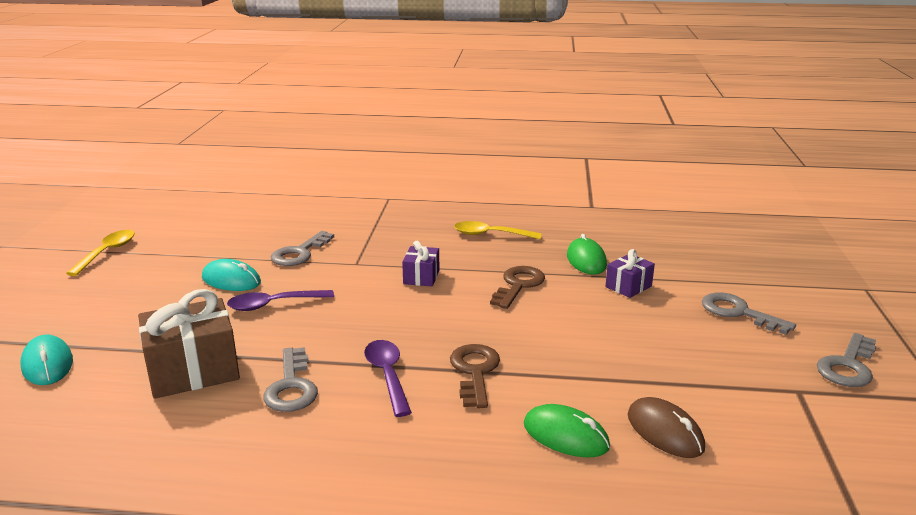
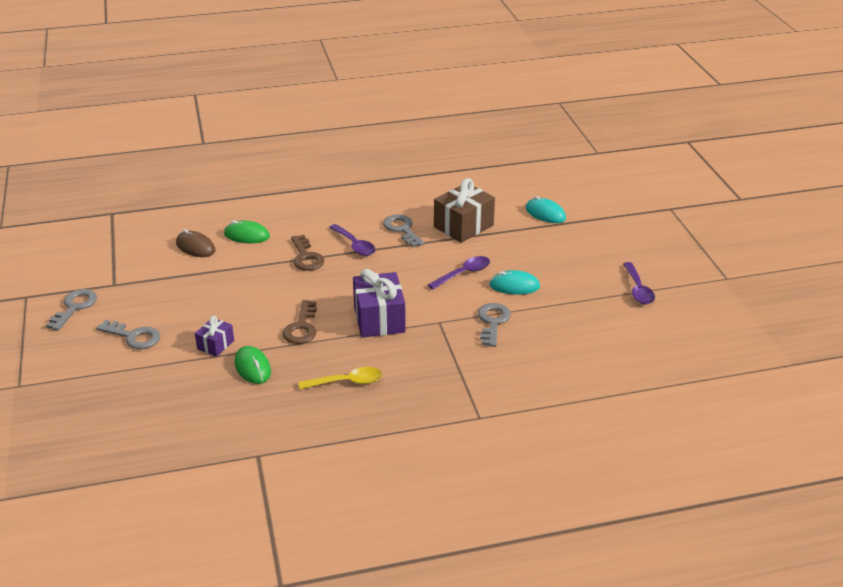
camera: 160 degrees right, 10 degrees up
(107, 253) = (638, 289): yellow spoon -> purple spoon
(421, 277) = (379, 319): purple gift -> purple gift, size x1.86

